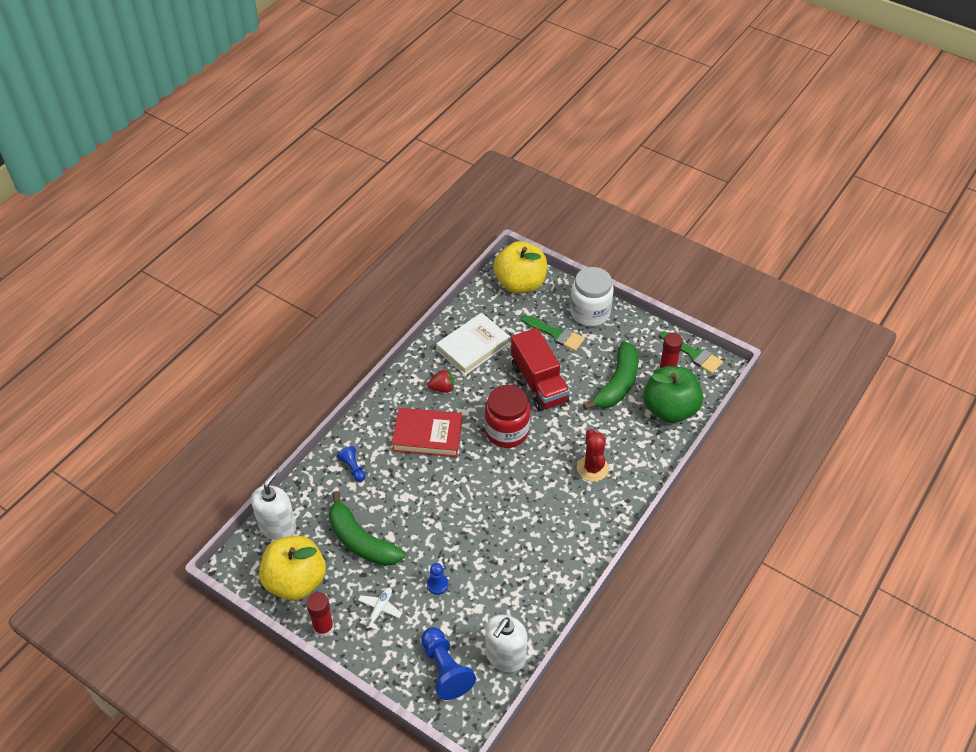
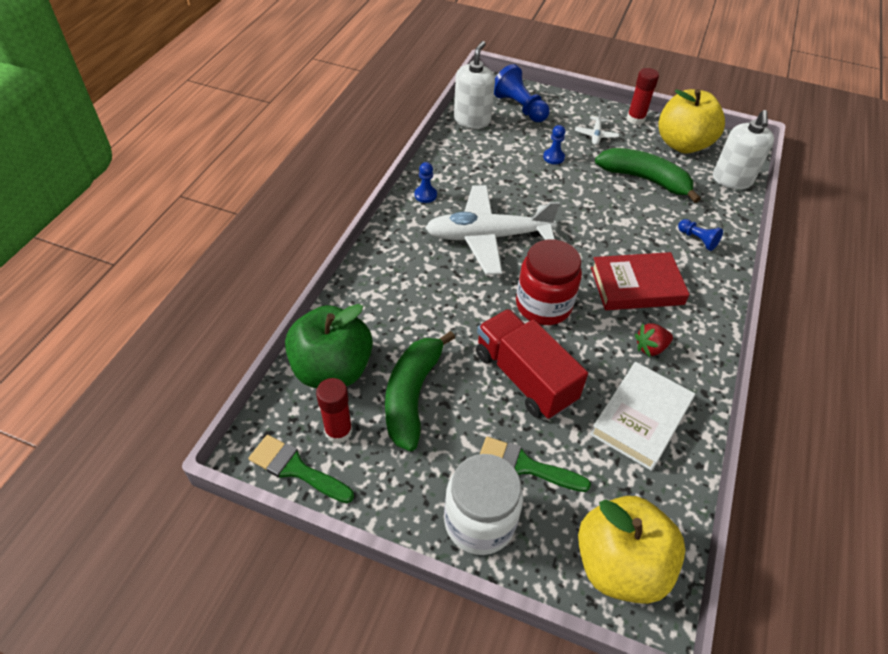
camera: 165 degrees right, 0 degrees up
(532, 500) = (487, 237): none -> white plane
(577, 556) = (425, 195): none -> blue pawn
(592, 468) = (426, 279): red cactus -> none

